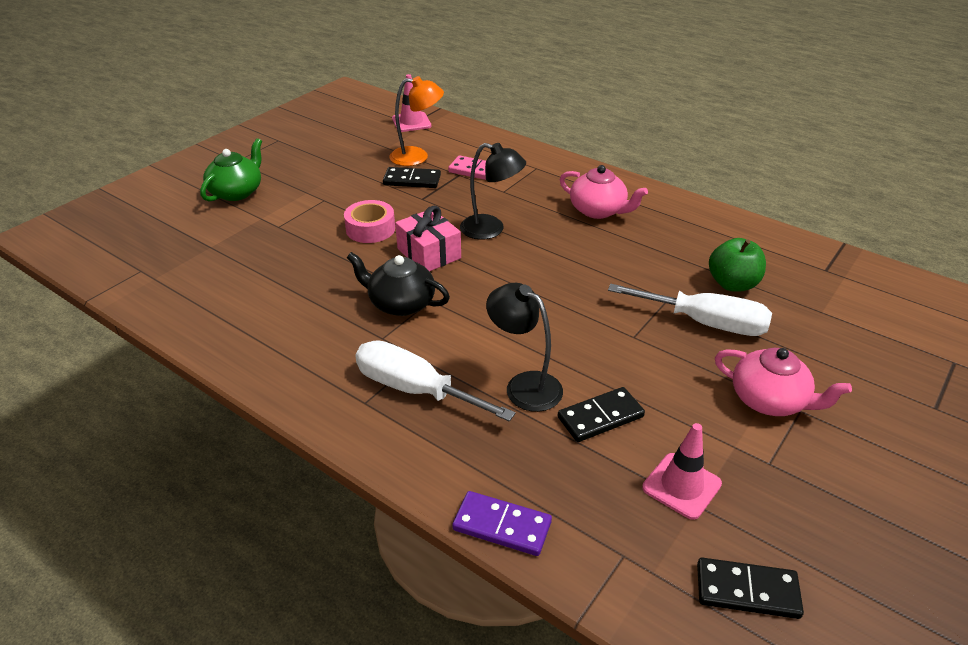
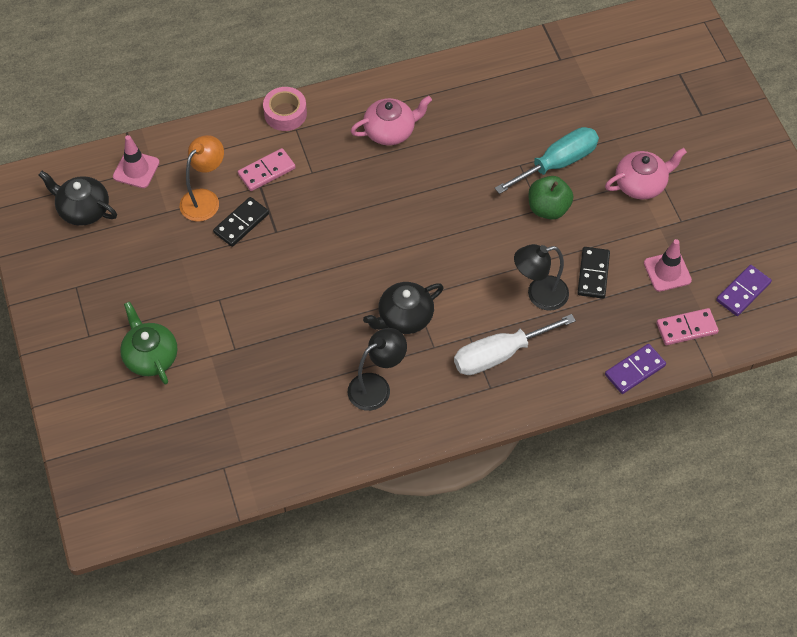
camera: 55 degrees left, 20 degrees up
(352, 117) = (83, 209): none -> black teapot
(370, 229) = (292, 288): pink tape -> pink tape (285, 113)
(429, 253) = (357, 268): pink gift -> none
(491, 229) = (358, 212): black lamp -> black lamp (376, 387)
(619, 551) = (686, 328): none -> pink domino
(705, 323) = (557, 163): white screwdriver -> turquoise screwdriver
(732, 284) = (533, 119): green apple -> green apple (548, 208)
(747, 591) = (743, 292): black domino -> purple domino

